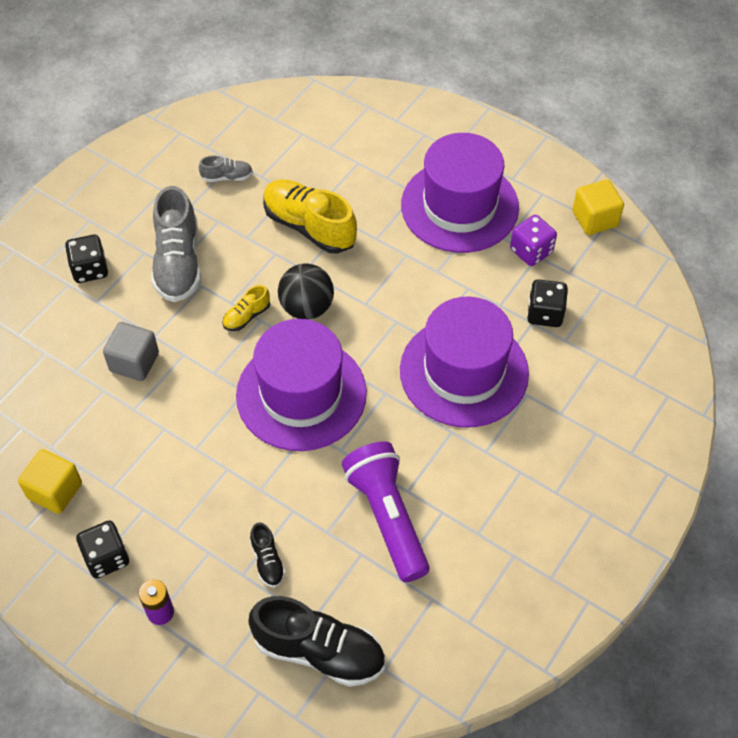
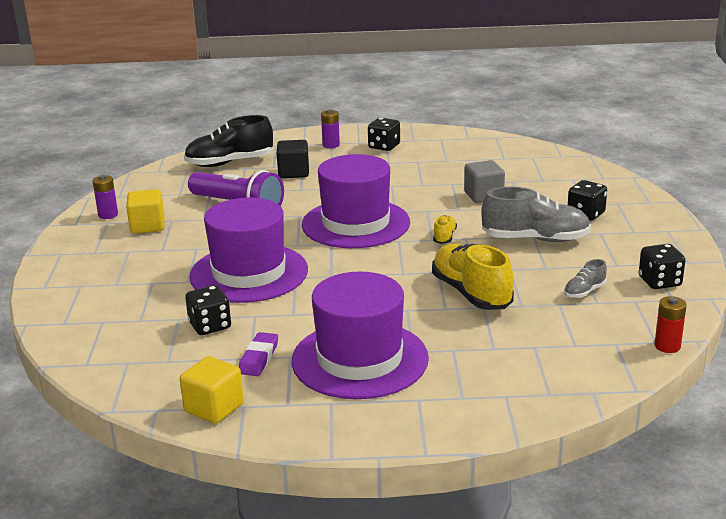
camera: 145 degrees right, 30 degrees down
(55, 491) = (446, 151): yellow cube -> yellow cube (147, 226)
(161, 153) = (659, 282): none -> black dice
(178, 262) = (535, 239): grey shoe -> grey shoe turned 135 degrees clockwise
(247, 98) = (667, 346): none -> red battery
(267, 561) = (293, 173): black shoe -> black cube
(307, 307) = (408, 256): black ball -> none
(309, 226) = (471, 293): yellow shoe -> yellow shoe turned 120 degrees counterclockwise
(531, 251) = (258, 358): purple dice -> purple eraser
(542, 598) = (108, 215): none -> purple battery

